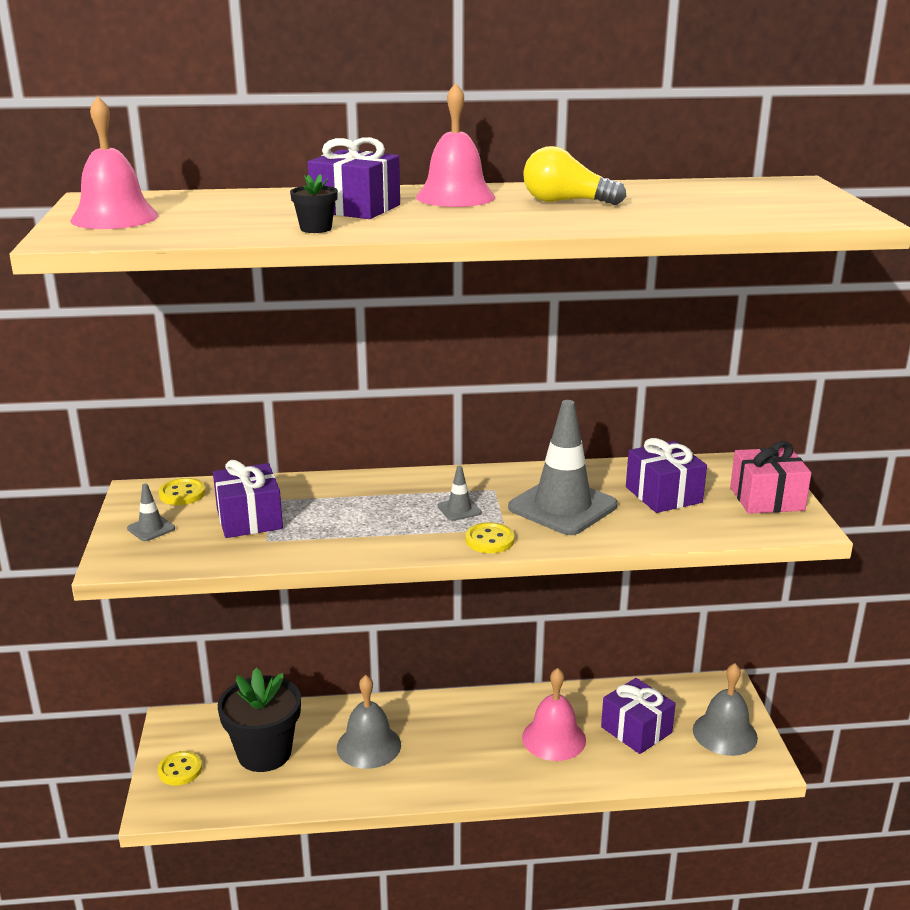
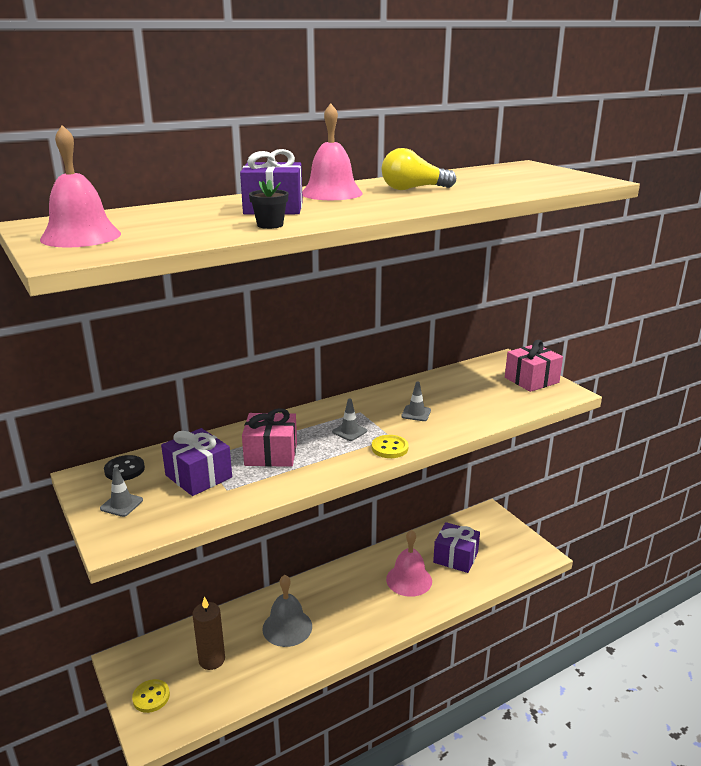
camera: 25 degrees left, 0 degrees up
(182, 494) = (124, 469): yellow button -> black button
(264, 753) = (212, 660): black flower pot -> brown candle
(346, 514) = (271, 454): none -> pink gift
(562, 507) = (416, 413): grey traffic cone -> grey traffic cone, size x0.42
(663, 495) = (470, 391): purple gift -> none
(724, 733) = (508, 543): grey bell -> none

